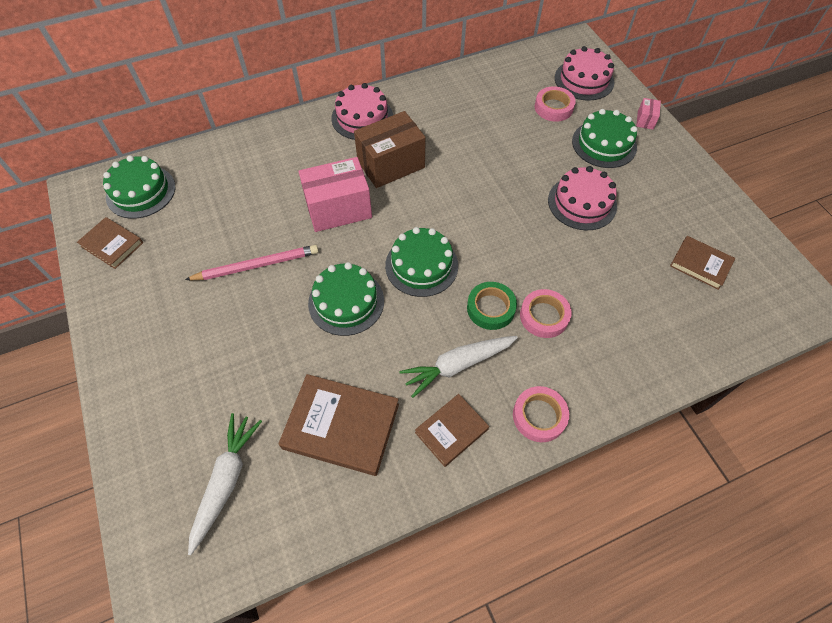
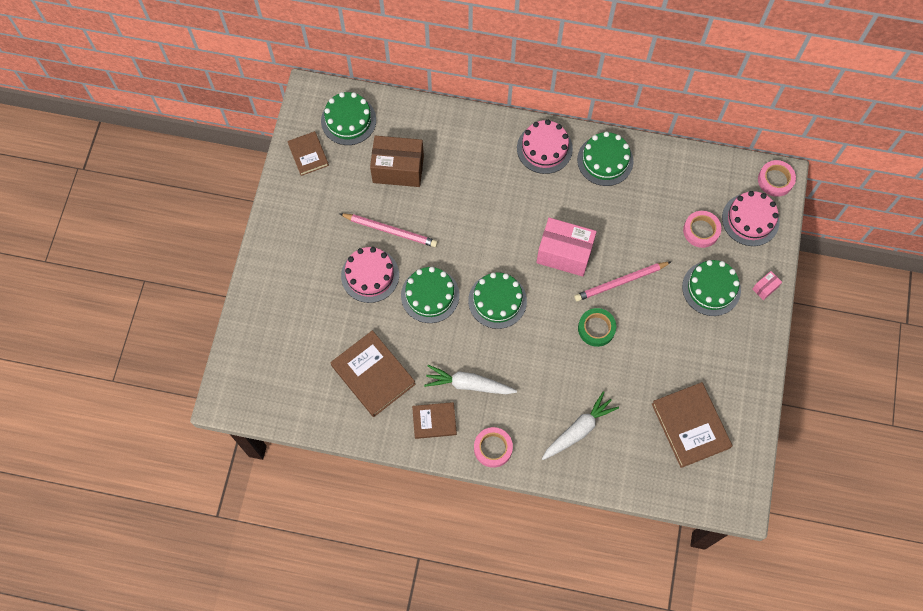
camera: 35 degrees right, 10 degrees up
(226, 481) = (290, 363): white carrot -> white carrot (578, 430)
(338, 209) = (472, 220): pink box -> pink box (564, 254)
(391, 165) = (535, 205): brown box -> brown box (398, 169)
(425, 100) = (605, 160): none -> green cake
(490, 308) = (519, 361): green tape -> green tape (596, 328)
(524, 182) = (621, 282): none -> pink pencil
(544, 316) = (549, 389): pink tape -> pink tape (775, 180)
(582, 203) = (649, 326): pink cake -> pink cake (370, 275)
(700, 264) = (690, 426): brown book -> brown book, size x1.68

